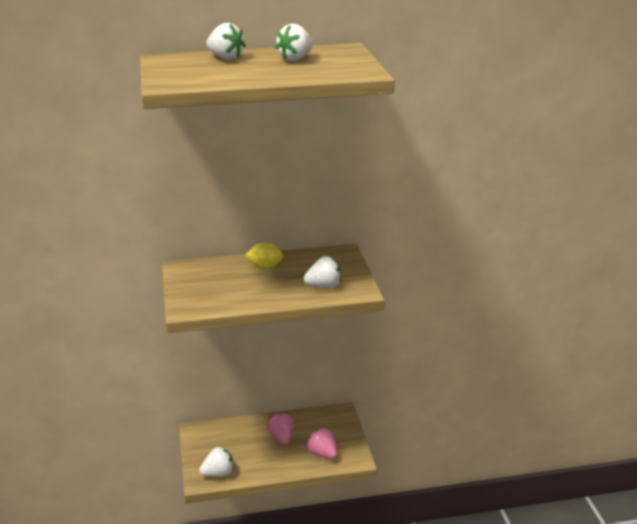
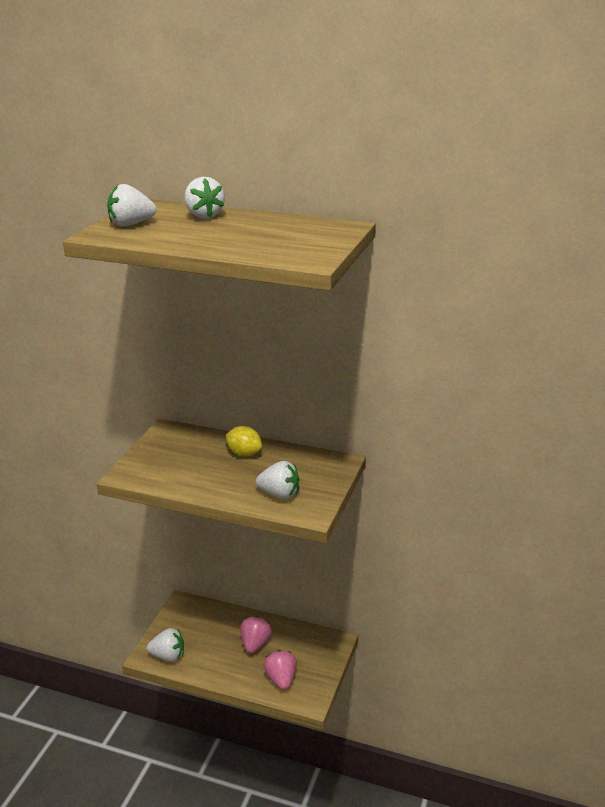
camera: 30 degrees right, 0 degrees up
(295, 59) = (269, 229): white strawberry -> white strawberry (131, 224)

